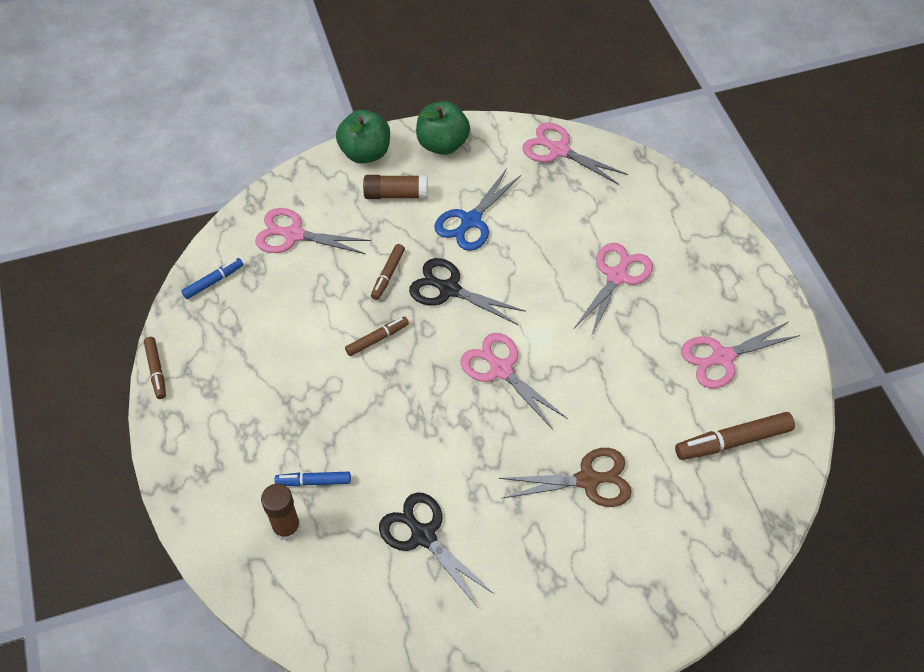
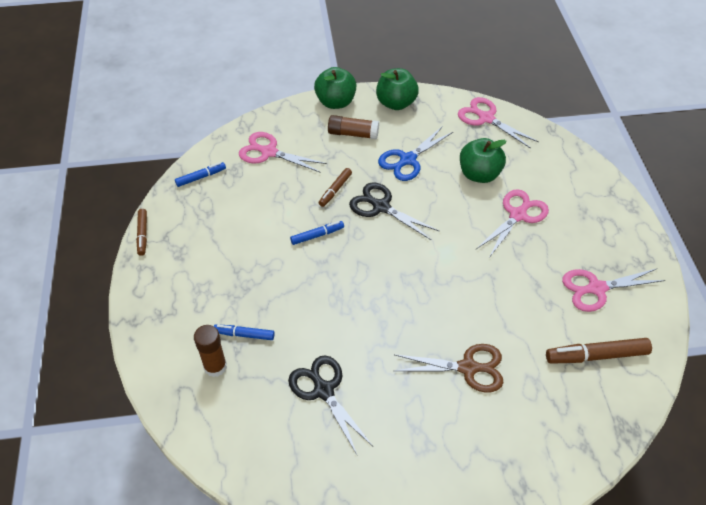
camera: 10 degrees right, 5 degrees down
(377, 339) = (317, 235): brown marker -> blue marker
(501, 369) = (411, 271): pink scissors -> none
(562, 228) = (479, 174): none -> green apple

